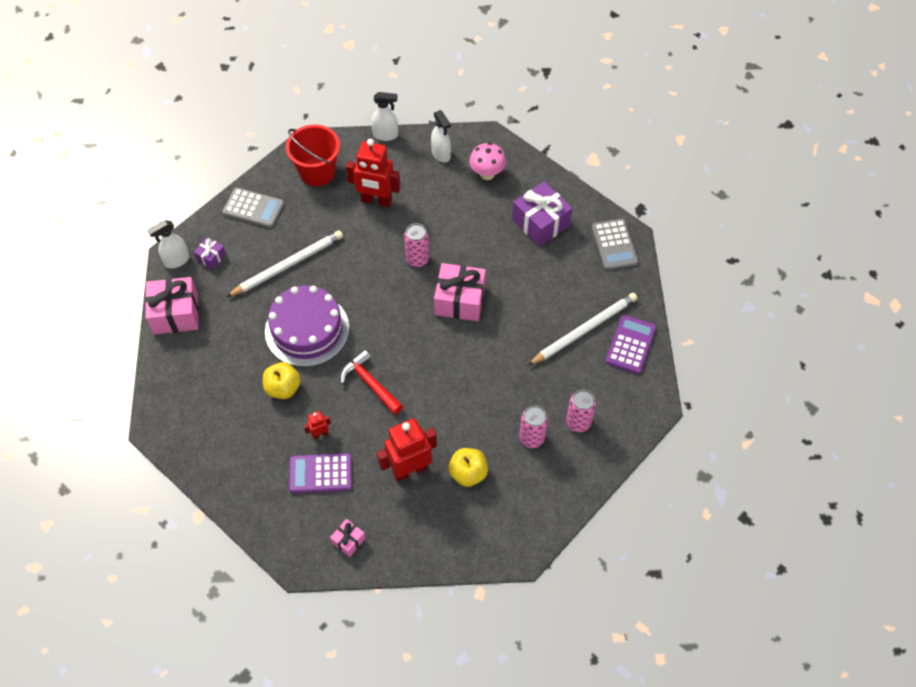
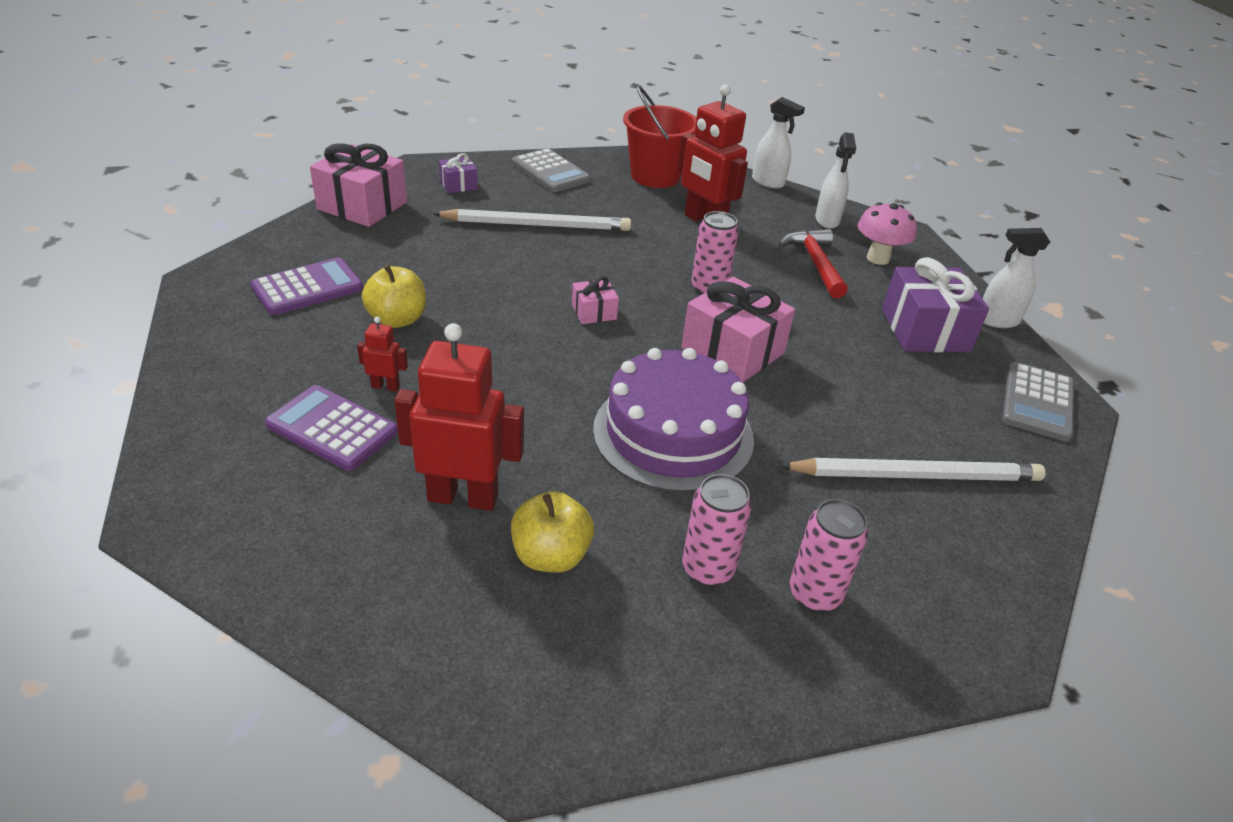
camera: 30 degrees right, 20 degrees down
(176, 261) = (418, 172): white spray bottle -> white spray bottle (996, 321)
(307, 330) = (494, 284): purple cake -> purple cake (673, 434)
(348, 541) = (267, 533): pink gift -> pink gift (594, 312)
(370, 383) = (515, 370): red hammer -> red hammer (815, 263)
(630, 345) = (994, 535): purple calculator -> purple calculator (307, 288)

